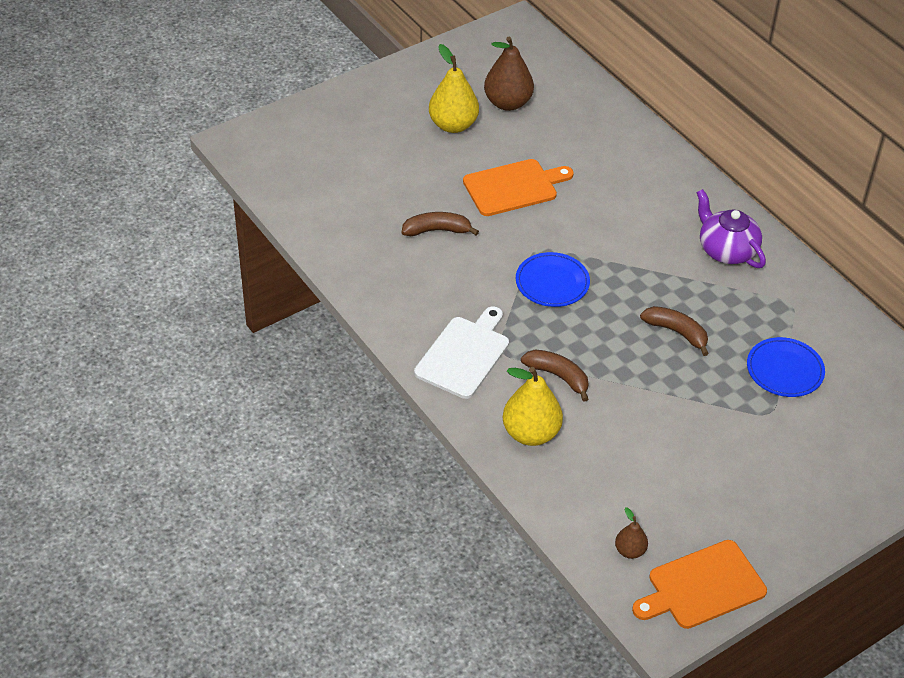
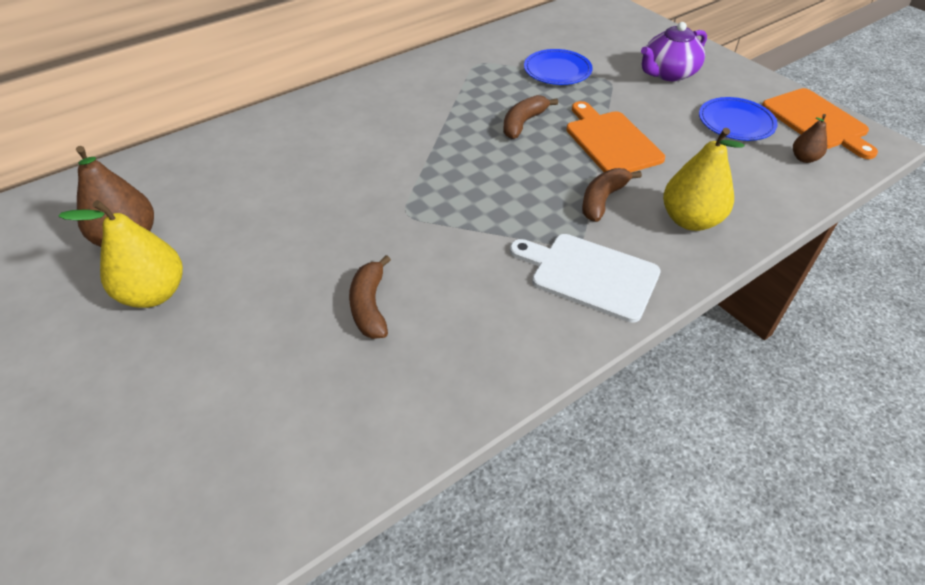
camera: 90 degrees left, 0 degrees up
(514, 187) = (296, 233): orange cutting board -> orange cutting board (611, 141)
(552, 282) = (461, 203): blue plate -> blue plate (736, 122)
(726, 250) = (409, 91): purple teapot -> purple teapot (668, 73)

